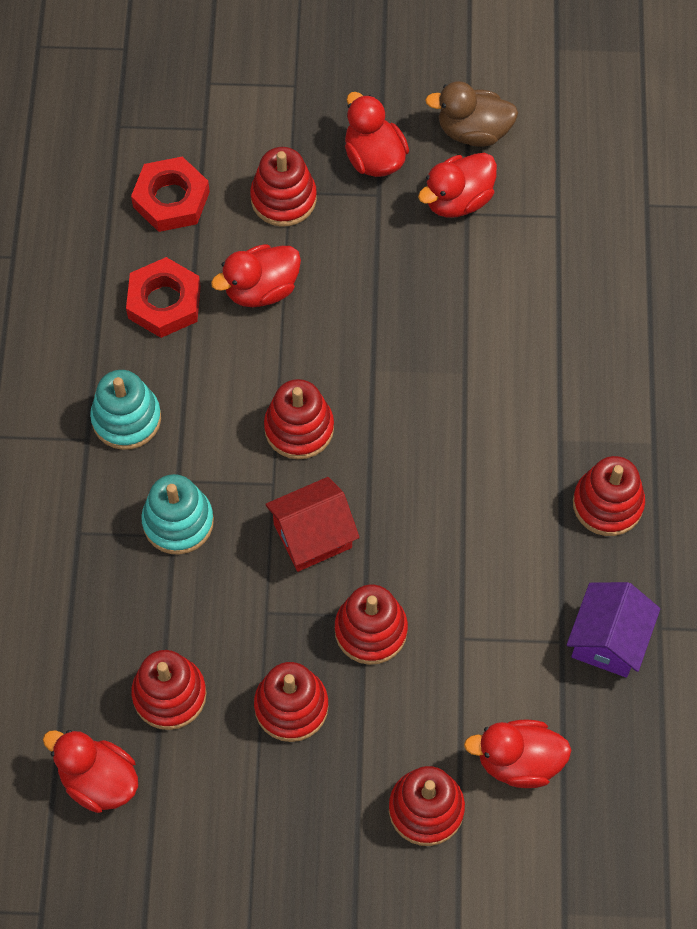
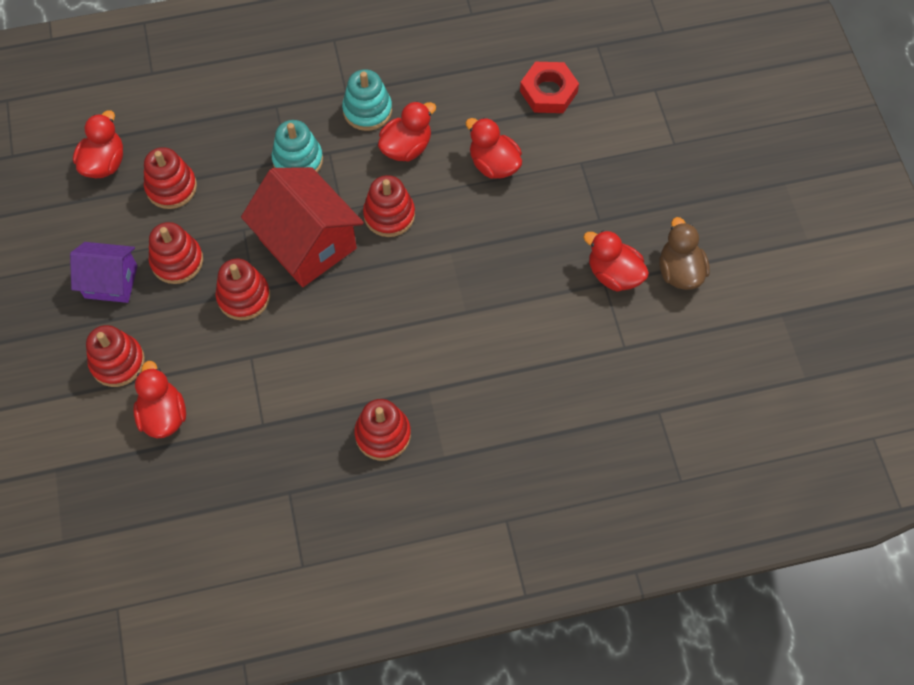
camera: 75 degrees right, 0 degrees up
(164, 302) = (464, 109): red nut -> none
(283, 198) = (574, 160): red stacking toy -> none
(312, 536) = (307, 243): red house -> red house, size x1.64
(374, 158) = (630, 209): red duck -> red duck (406, 147)
(608, 640) = (270, 457): purple house -> purple house (111, 282)

